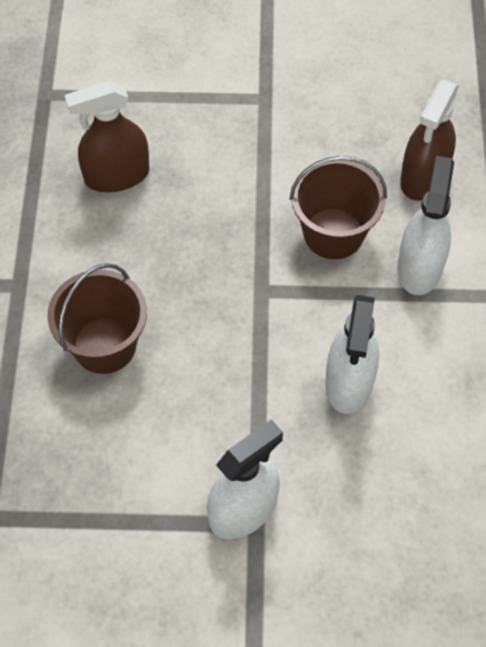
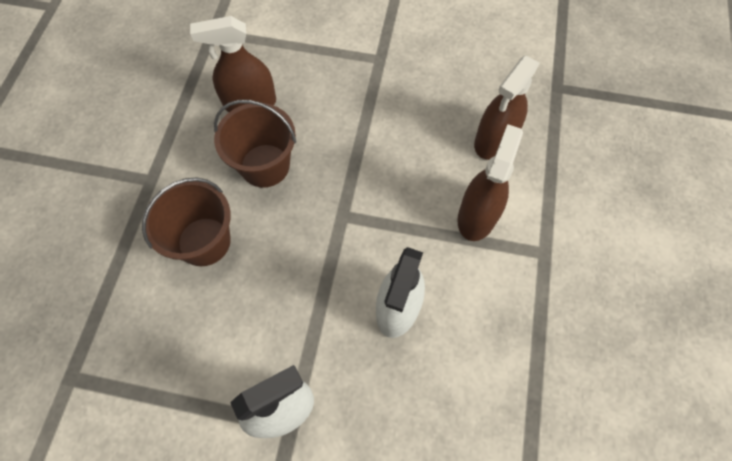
camera: 10 degrees right, 5 degrees up
(333, 233) = (411, 176): brown bucket -> brown bucket (265, 165)
(419, 267) = (477, 216): white spray bottle -> brown spray bottle

